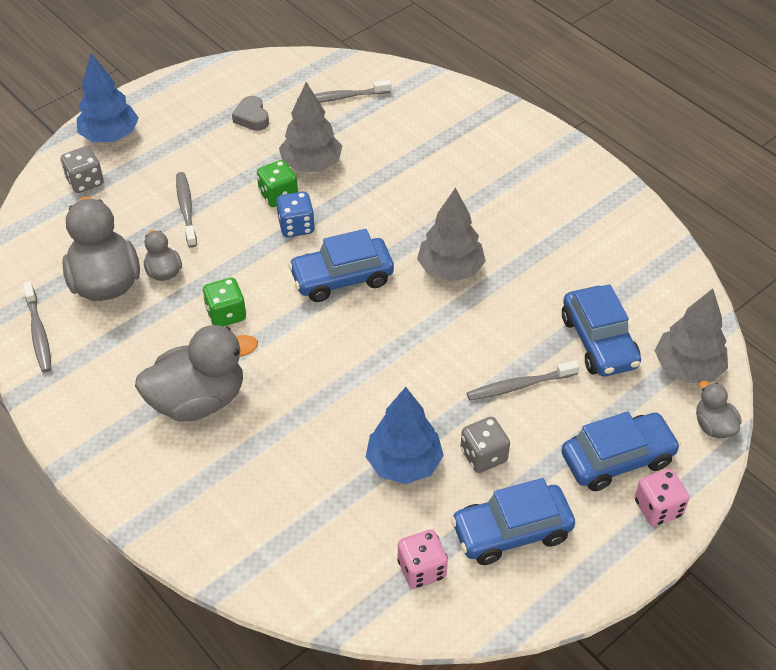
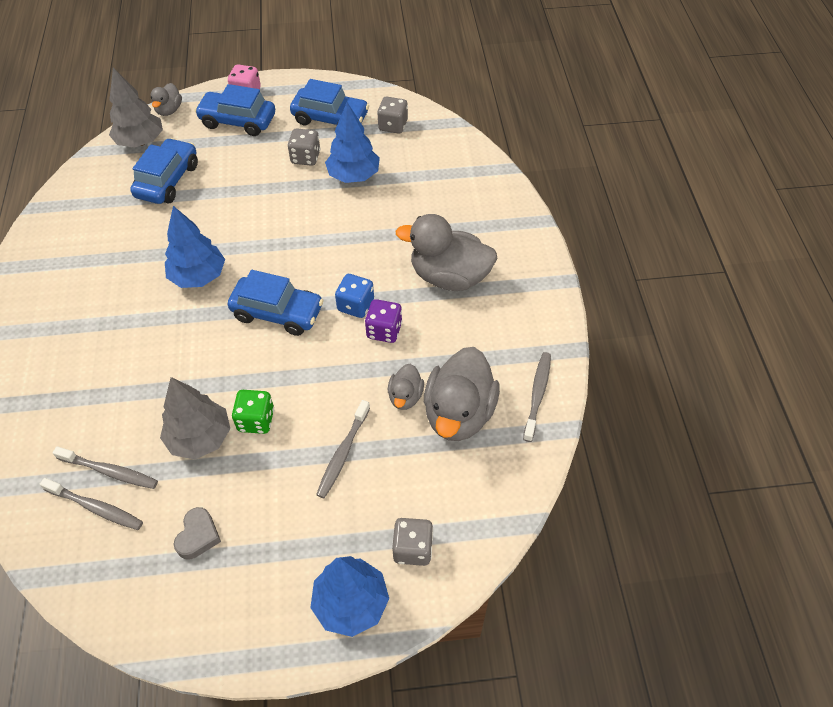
camera: 145 degrees left, 5 degrees up
(226, 314) = (384, 330): green dice -> purple dice
(296, 226) = (269, 379): blue dice -> blue dice (355, 305)
(421, 569) = (393, 125): pink dice -> grey dice
(450, 269) = (198, 276): grey tree -> blue tree
(519, 386) = (243, 181): grey toothbrush -> grey toothbrush (110, 471)

